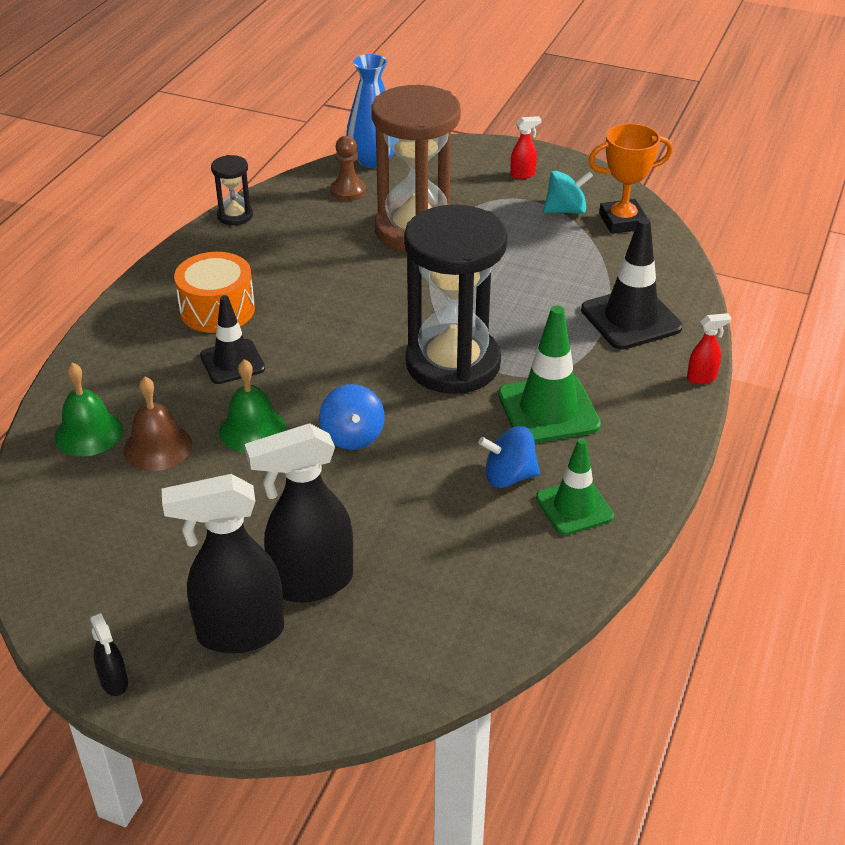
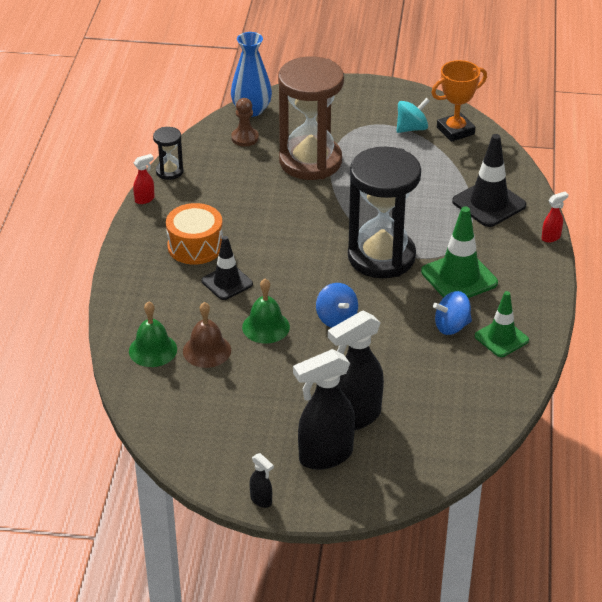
camera: 15 degrees left, 0 degrees up
(523, 175) = (369, 104): red spray bottle -> red spray bottle (145, 199)

